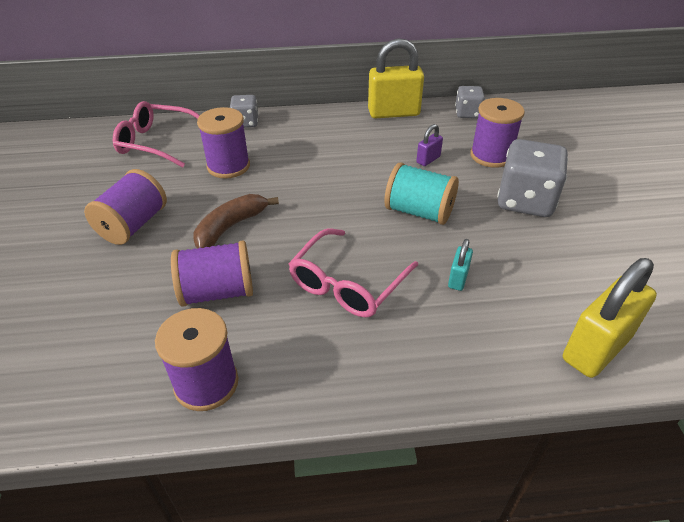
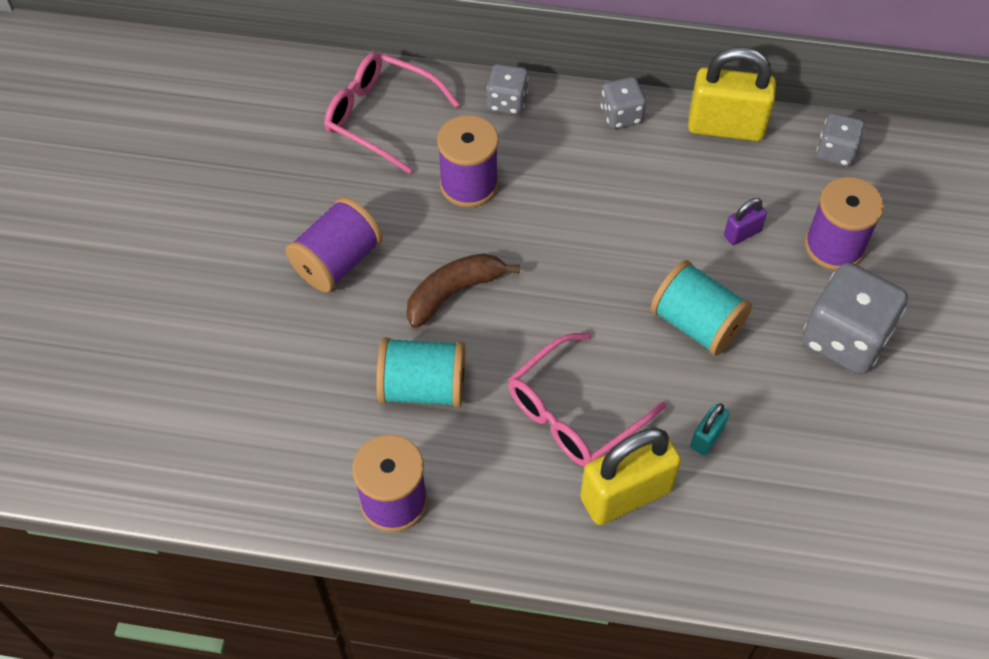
camera: 15 degrees right, 15 degrees up
(218, 292) = (423, 387): purple spool -> turquoise spool
(324, 118) = (621, 115): none -> grey dice
(596, 348) = (826, 568): yellow padlock -> yellow padlock (626, 494)

